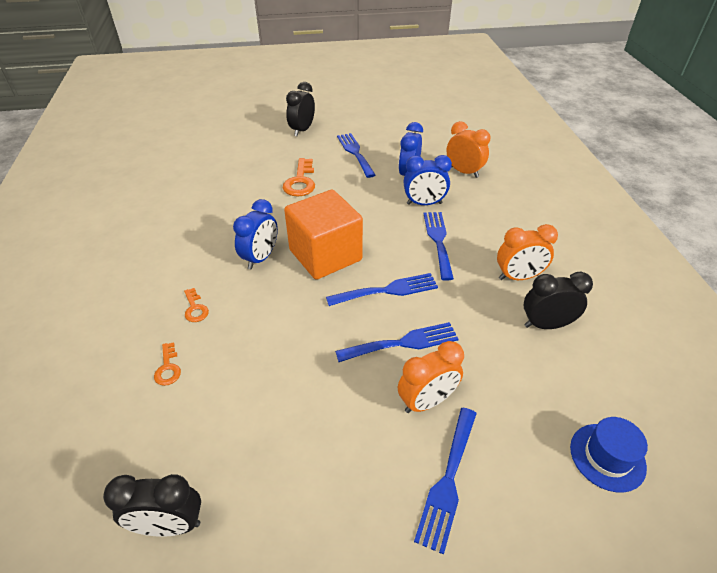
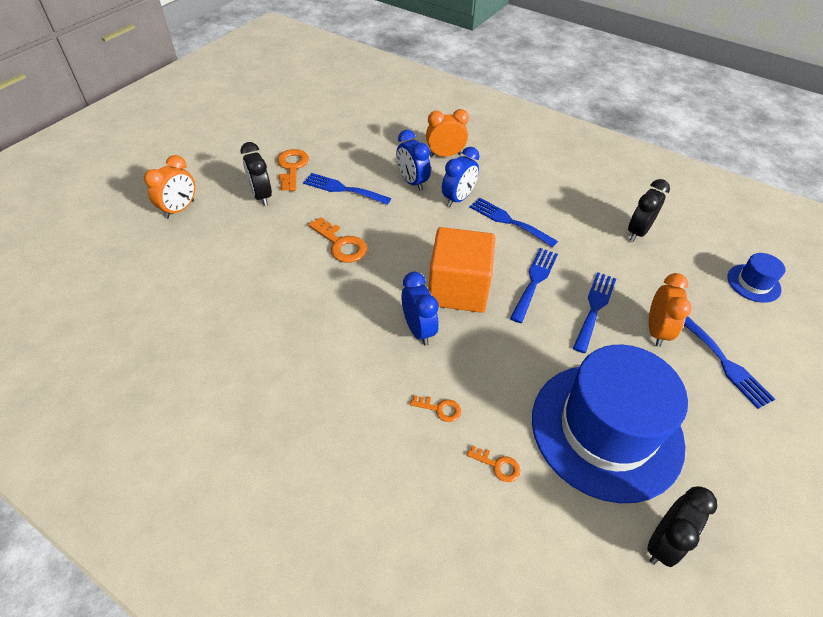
camera: 50 degrees left, 5 degrees up
(265, 420) = (606, 430): none -> blue hat
(345, 125) = (292, 167): none -> orange key
(518, 277) = (584, 212): orange clock -> orange clock (179, 209)

